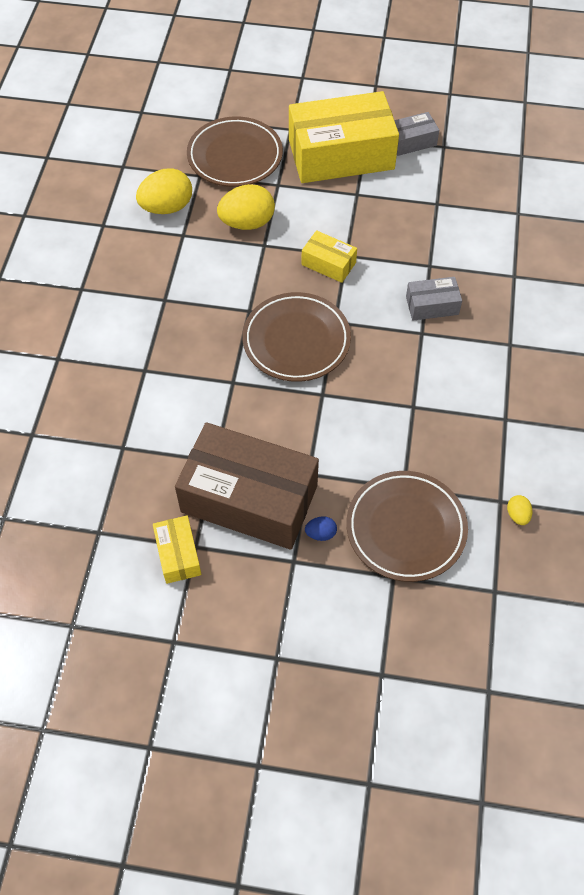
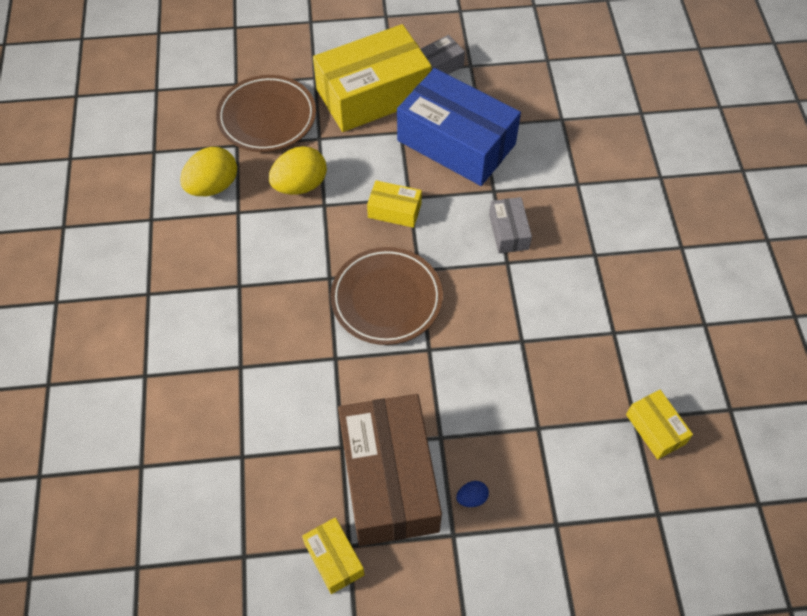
camera: 15 degrees left, 0 degrees up
(249, 498) = (389, 479): brown box -> brown box turned 75 degrees clockwise
(406, 528) = (553, 471): brown plate -> none
(407, 214) = (456, 142): none -> blue box
(432, 305) = (508, 231): grey box -> grey box turned 75 degrees counterclockwise
(517, 515) = (655, 429): yellow egg -> yellow box

